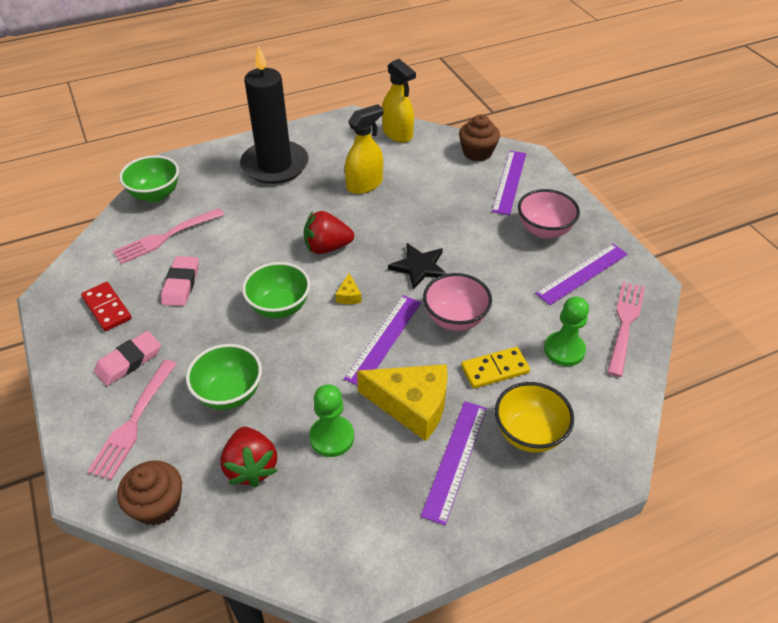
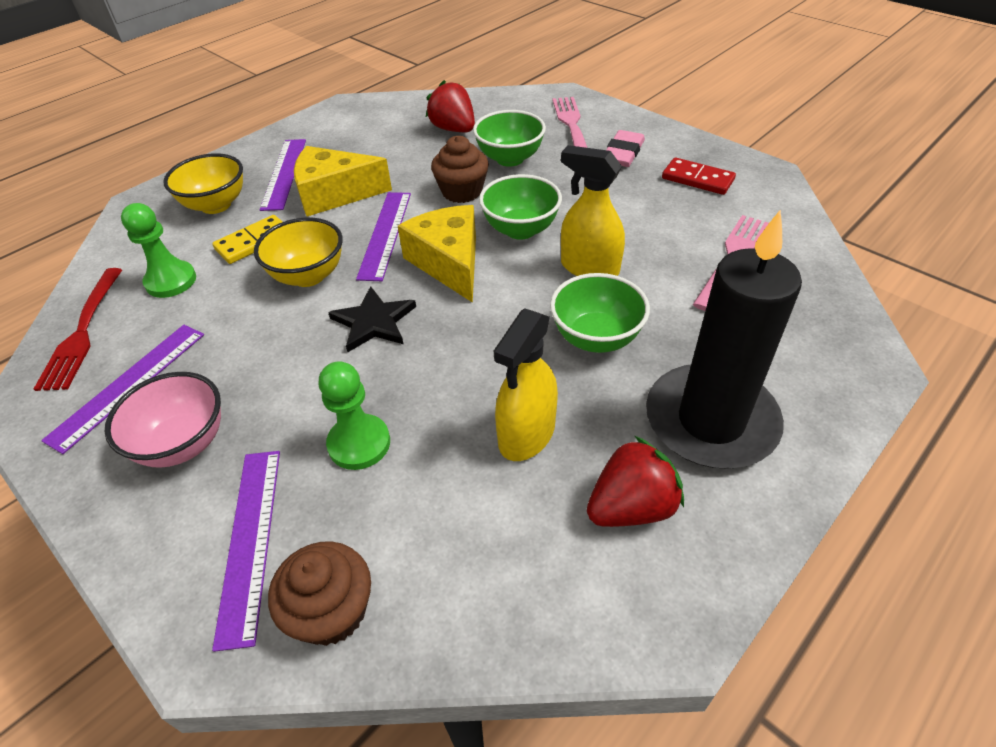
camera: 160 degrees right, 0 degrees up
(155, 195) = (823, 306): green bowl -> green bowl (596, 338)
(157, 505) = (506, 99): brown cupcake -> brown cupcake (462, 191)
(181, 284) = (650, 218): pink eraser -> none
(327, 247) = (514, 309): red strawberry -> red strawberry (631, 507)
(332, 437) = (399, 158): green pawn -> green pawn (359, 443)
(349, 296) = (449, 262): yellow cheese -> yellow cheese, size x2.44
(397, 134) = (536, 606): yellow spray bottle -> yellow spray bottle (589, 268)
(455, 319) = (308, 276): pink bowl -> yellow bowl
(625, 324) = (83, 331): pink fork -> red fork

